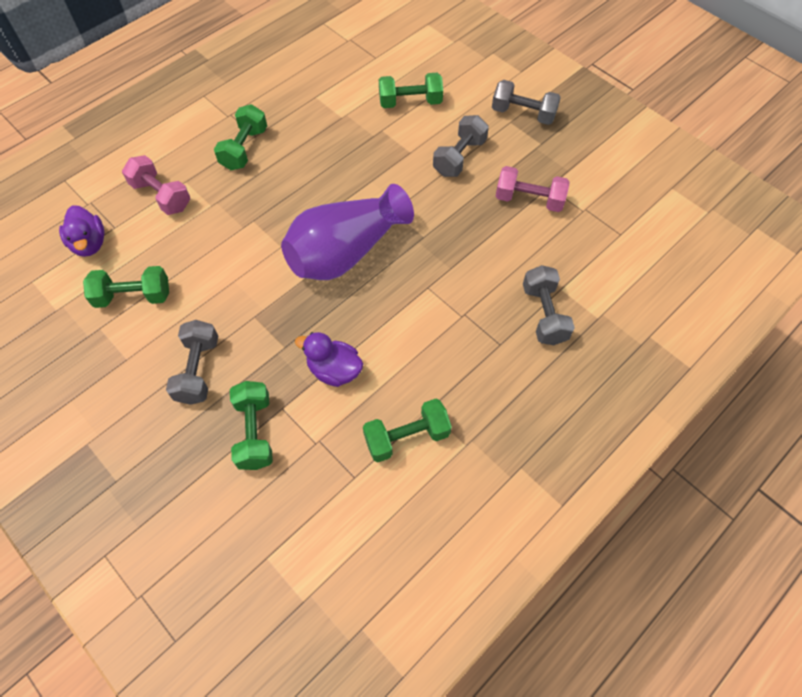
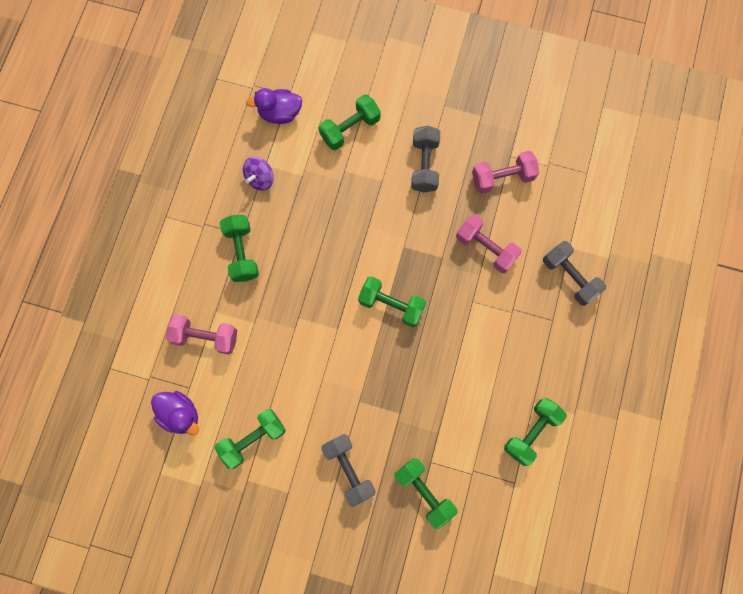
camera: 30 degrees left, 15 degrees up
(303, 104) = (260, 179): none -> purple spinning top
(334, 370) = (448, 410): purple duck -> purple duck (280, 113)
(346, 252) = (391, 305): purple vase -> green dumbbell
(472, 249) = (486, 248): none -> pink dumbbell
(523, 114) = (450, 92): grey dumbbell -> none

